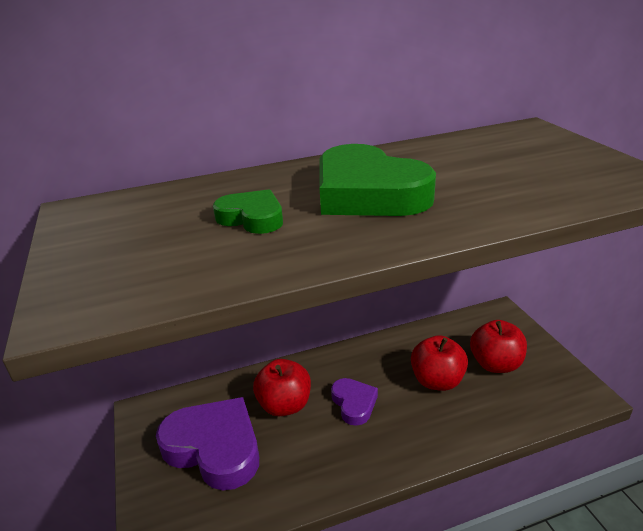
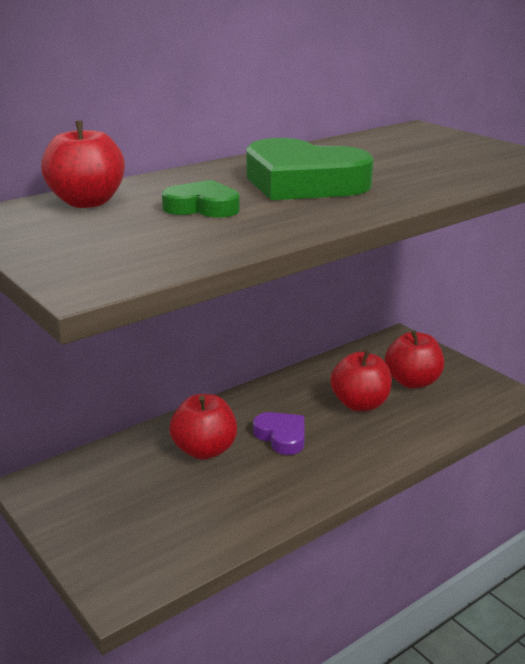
camera: 20 degrees left, 5 degrees down
(162, 201) = (87, 202): none -> red apple
(214, 447) = (143, 500): purple heart -> none

